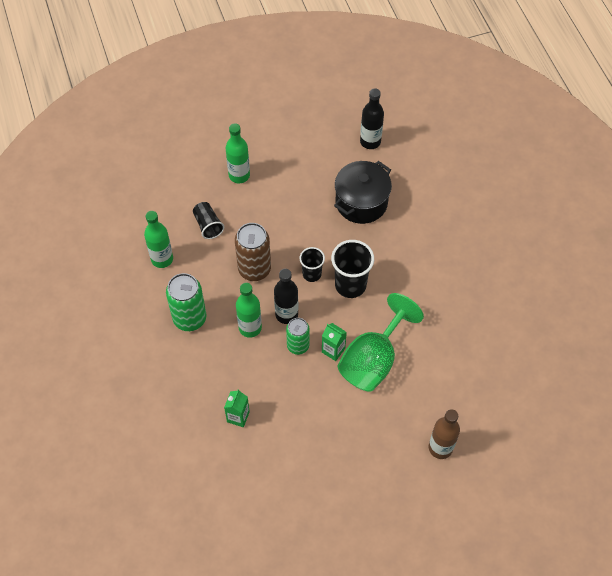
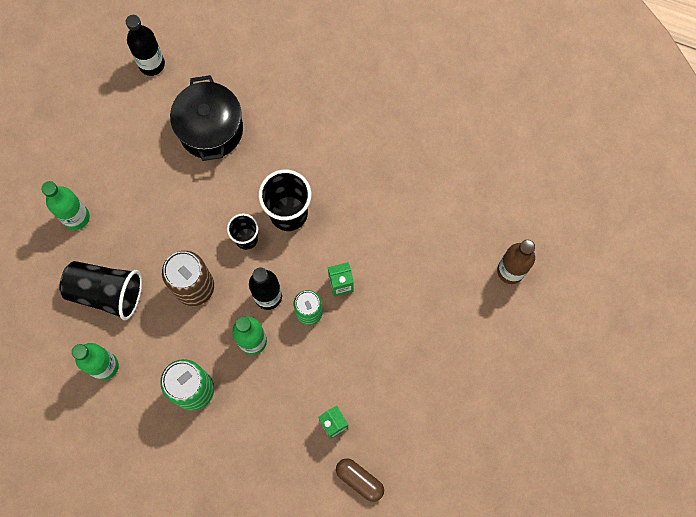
camera: 50 degrees left, 15 degrees up
(208, 225) = (106, 292): black cup -> black cup, size x1.65
(215, 461) = (359, 480): none -> brown capsule
(373, 360) = (380, 256): green goblet -> none

